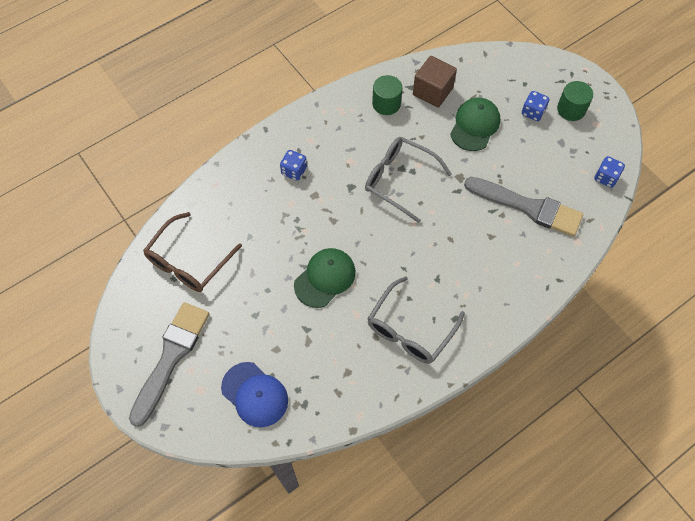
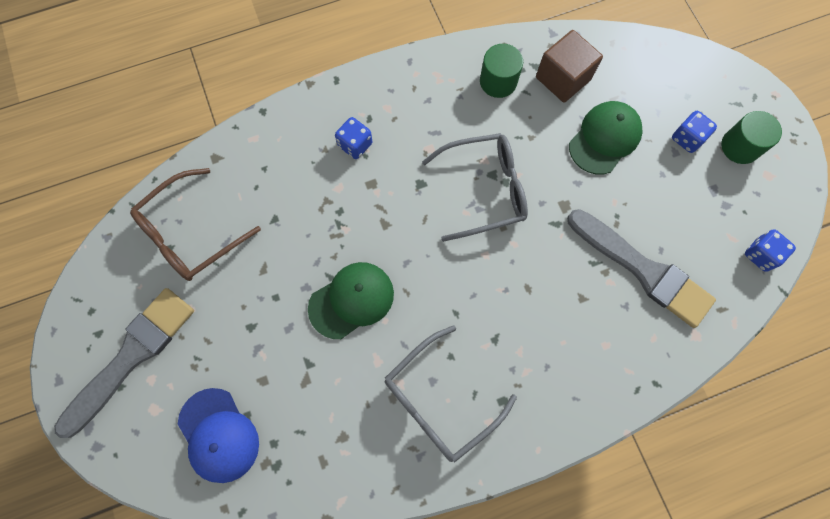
camera: 15 degrees right, 10 degrees up
(399, 180) = (485, 190): grey glasses -> grey glasses turned 120 degrees clockwise

